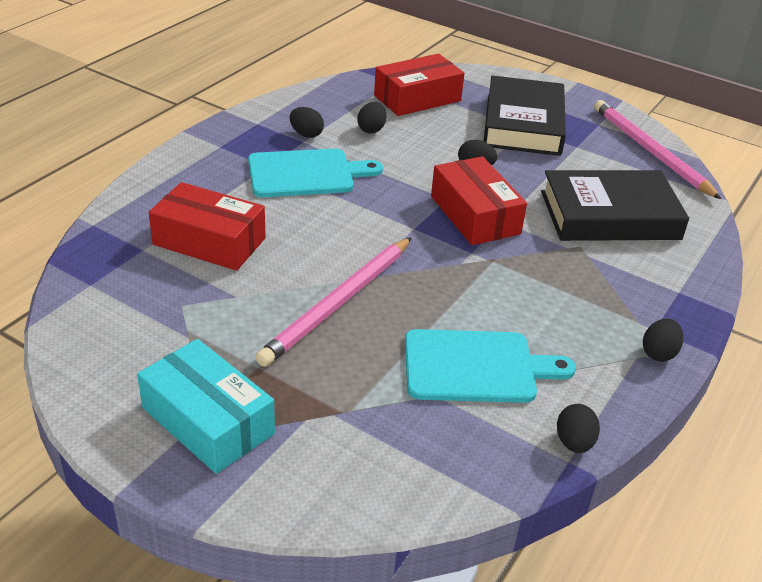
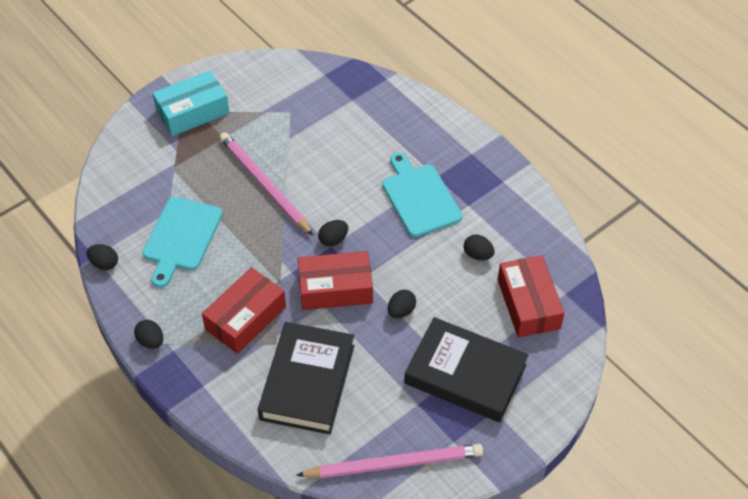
camera: 110 degrees right, 15 degrees up
(209, 241) = (350, 132): red box -> red box (245, 318)
(306, 134) = (478, 209): black egg -> black egg (333, 240)
(306, 173) = (419, 197): turquoise cutting board -> turquoise cutting board turned 150 degrees clockwise

